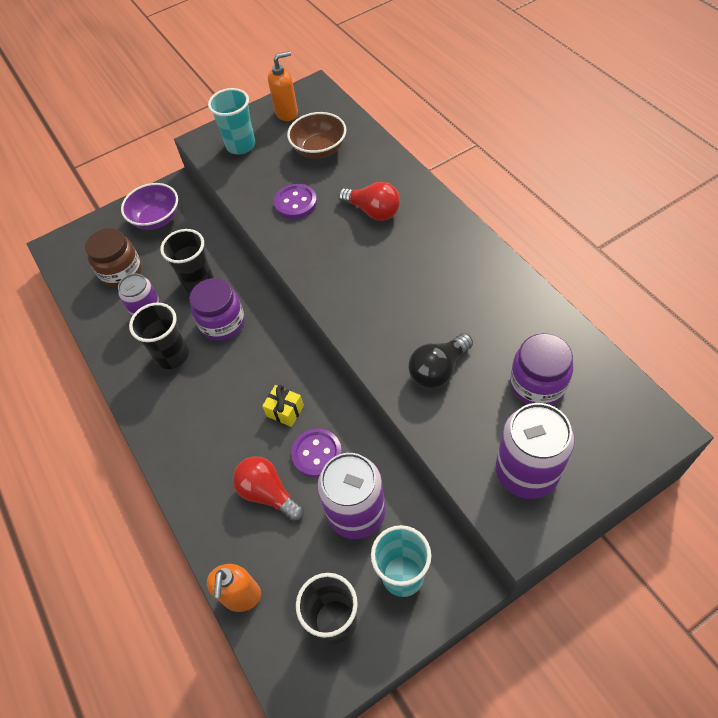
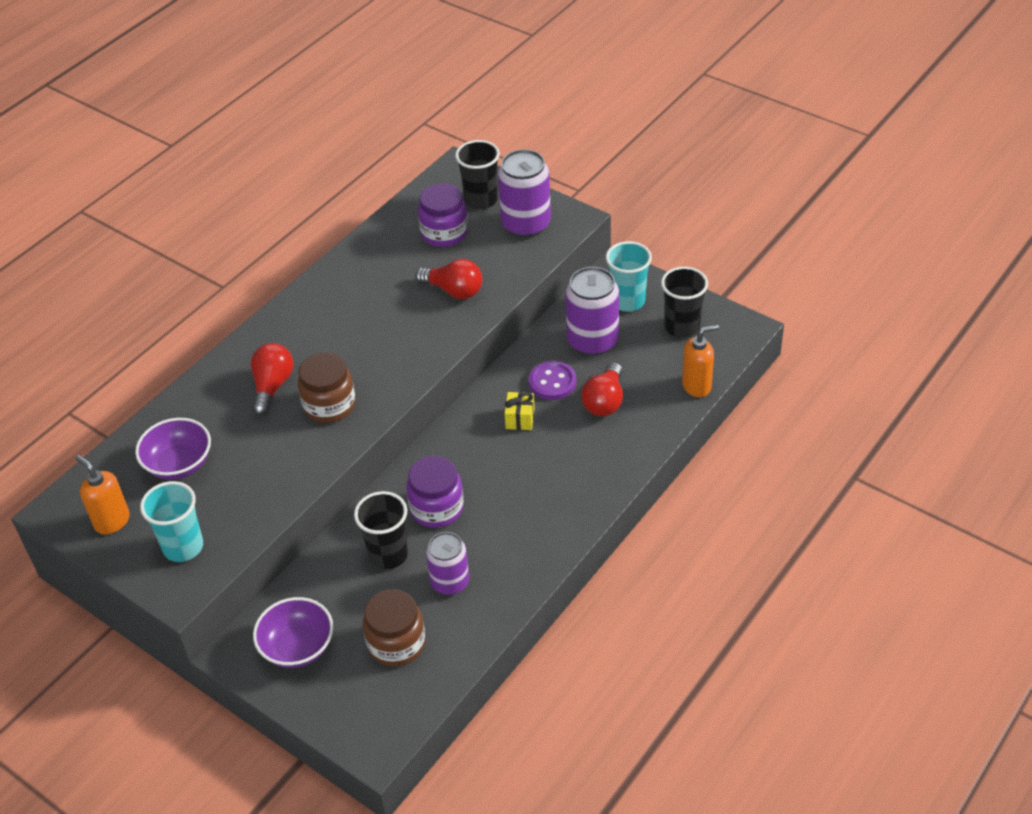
camera: 115 degrees left, 10 degrees down
(172, 355) = (495, 535): black cup -> black cup (481, 200)
(296, 203) = (274, 455): purple button -> none
(319, 149) = (179, 464): brown bowl -> purple bowl
(331, 244) = (329, 405): none -> brown jar
(438, 370) = (454, 290): black light bulb -> red light bulb

